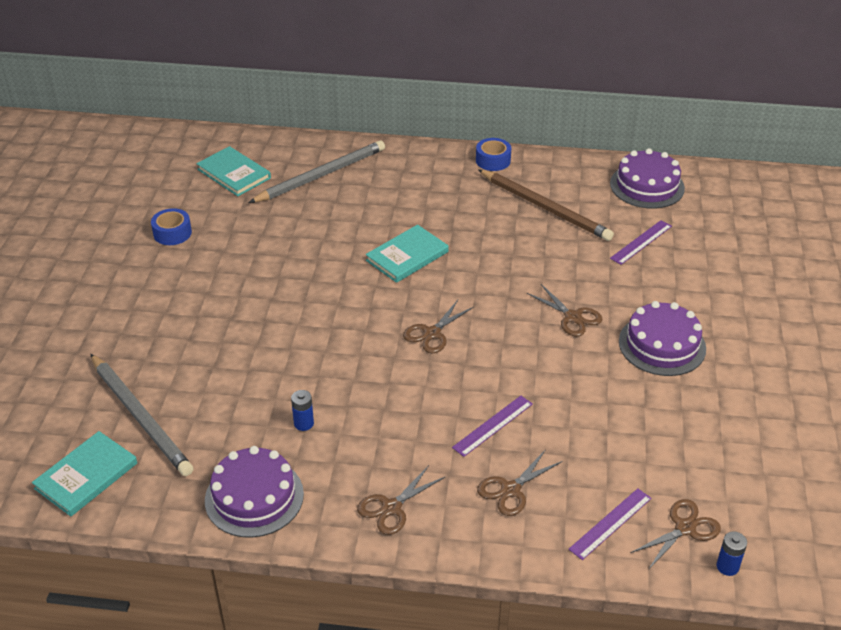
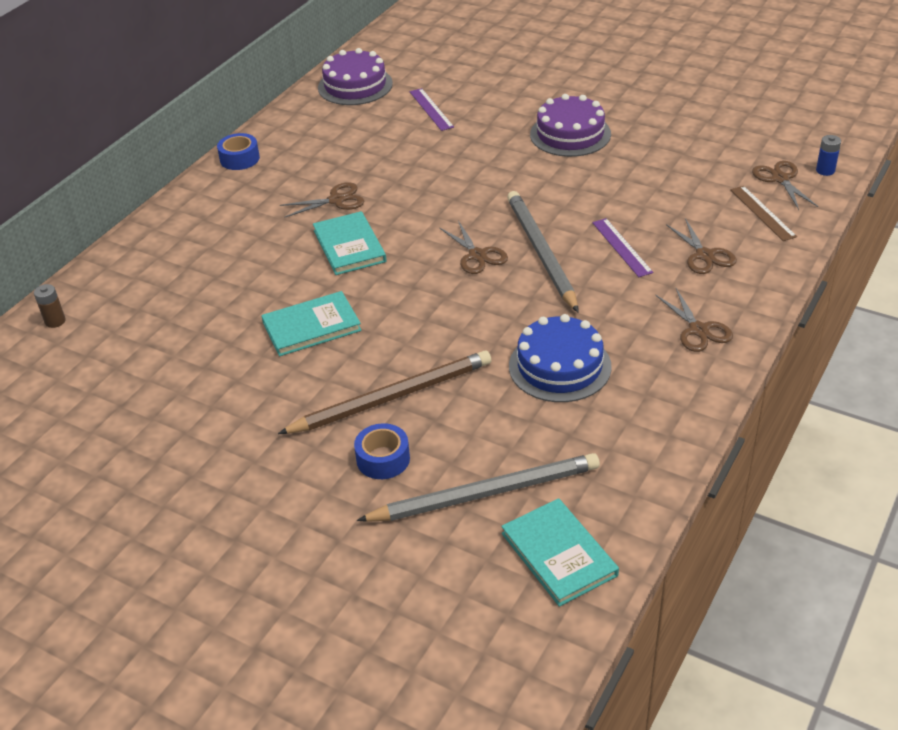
camera: 65 degrees left, 0 degrees up
(172, 233) = (167, 418): blue tape -> blue tape (383, 459)
(234, 174) = (92, 346): turquoise book -> turquoise book (311, 326)
(253, 148) = (55, 321): none -> brown battery
(254, 497) = (648, 420): purple cake -> none
(304, 423) = (560, 366): blue battery -> blue cake
(321, 175) = (159, 278): grey pencil -> grey pencil (541, 252)
(545, 208) = (341, 146): brown pencil -> brown pencil (392, 397)
(572, 317) = (506, 170): brown scissors -> brown scissors (336, 200)
(610, 523) = (762, 213): purple ruler -> brown ruler

